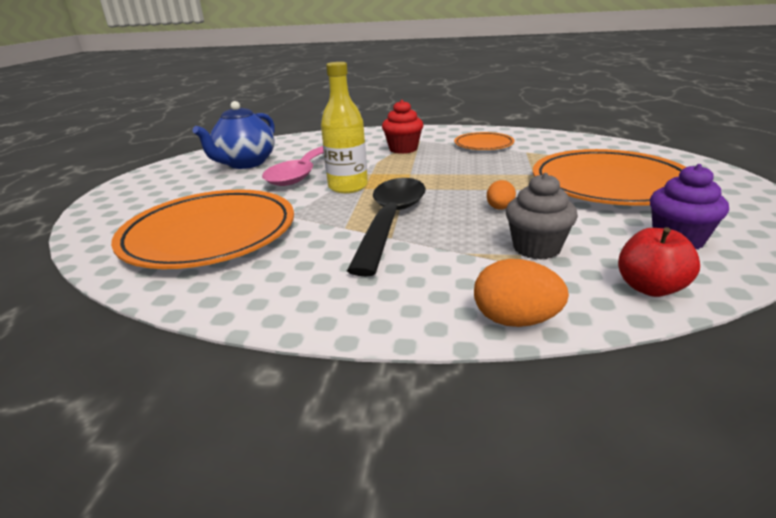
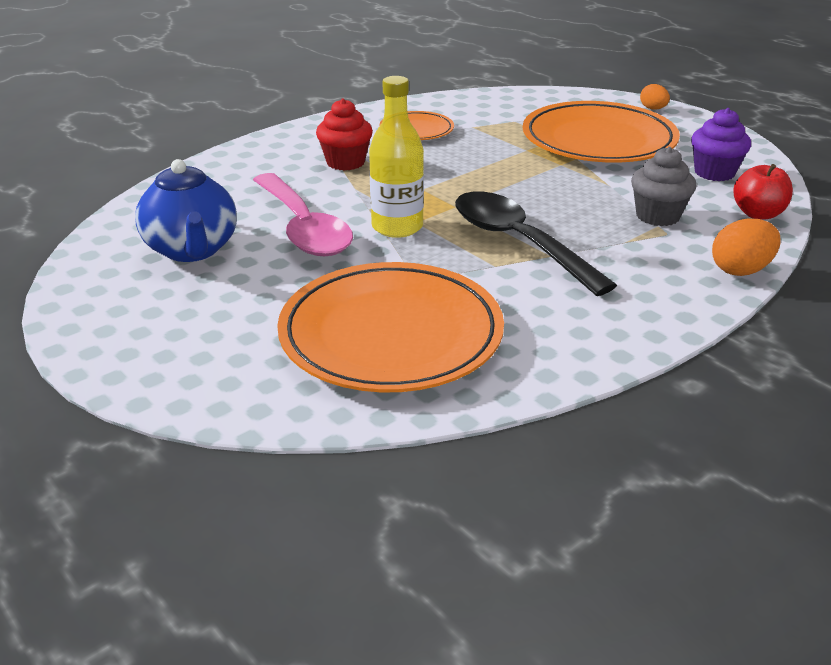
camera: 50 degrees left, 5 degrees up
(499, 208) = (570, 194): orange egg -> orange egg (653, 109)

